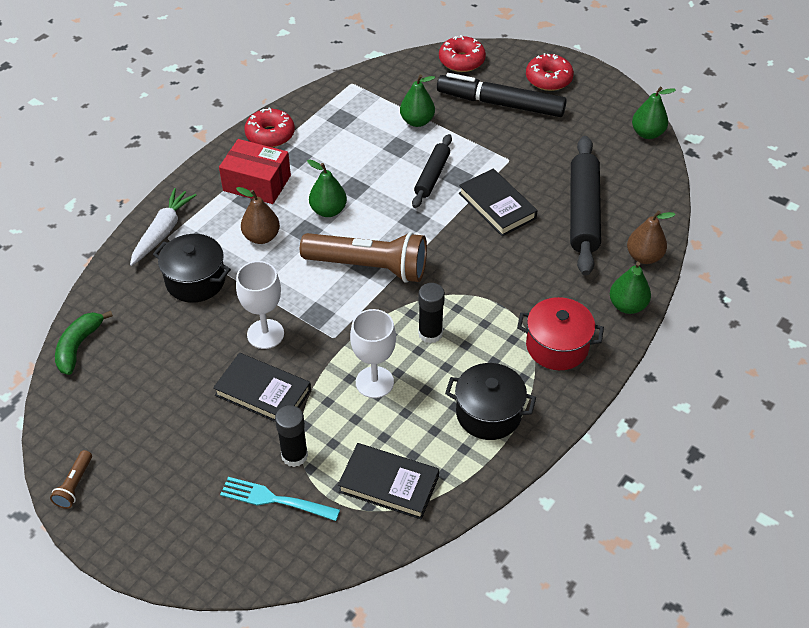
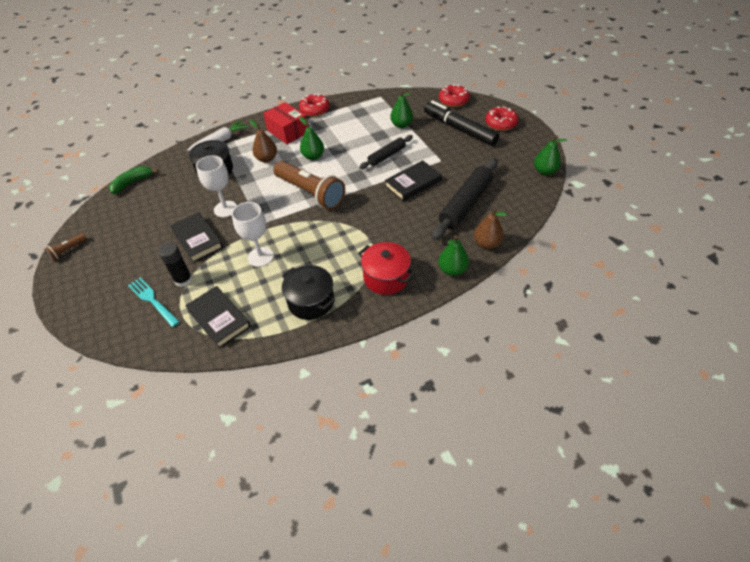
camera: 30 degrees right, 0 degrees up
(430, 333) = (314, 241): black glue stick -> none
(497, 206) = (413, 183): black book -> black book turned 60 degrees clockwise

